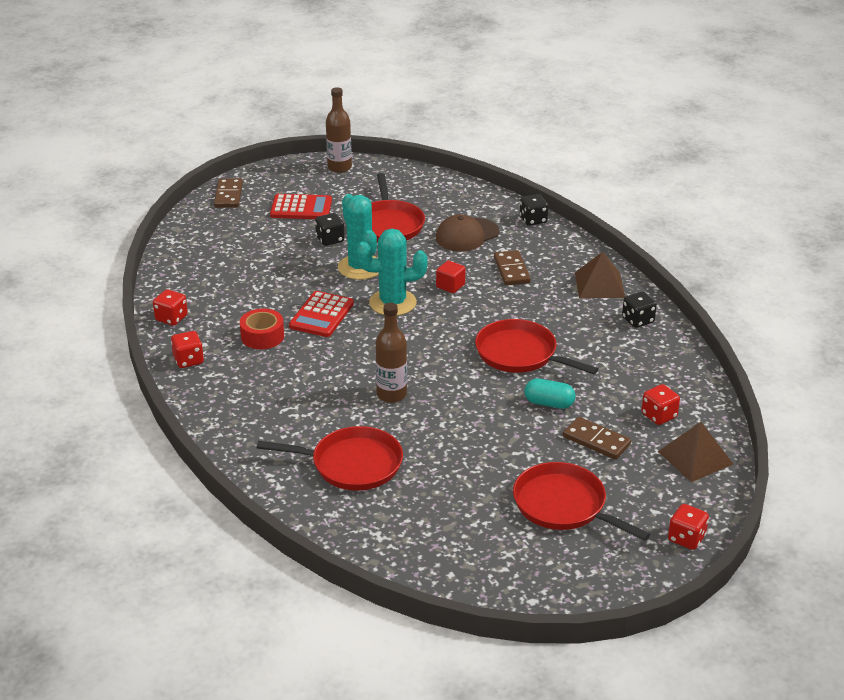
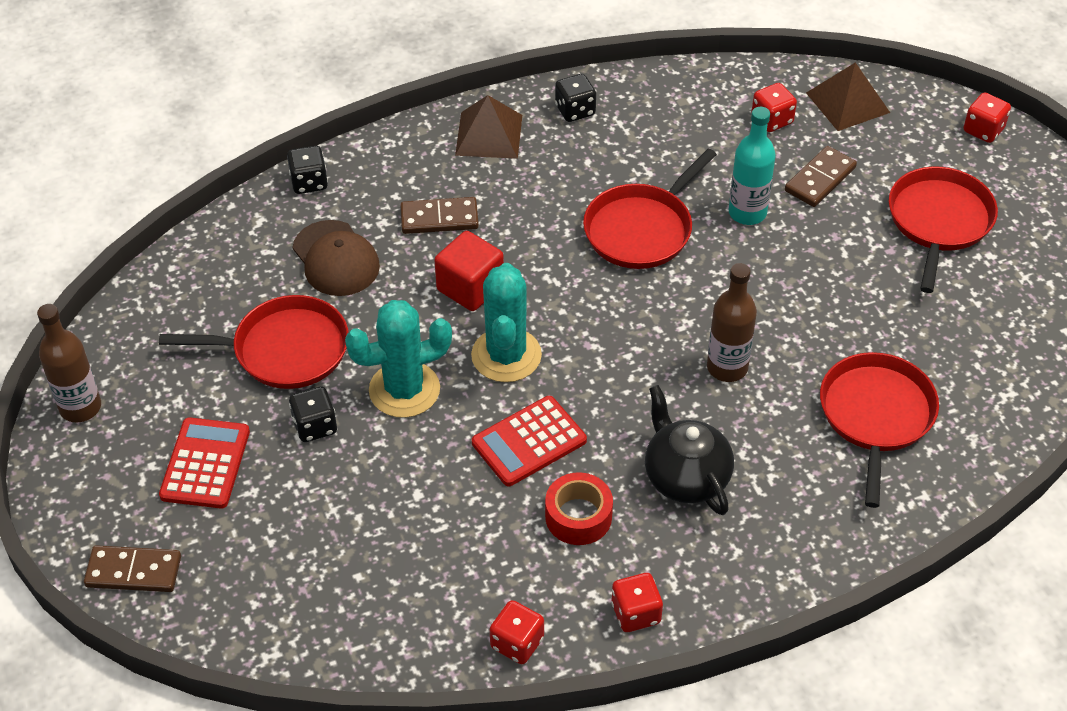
camera: 85 degrees left, 15 degrees up
(294, 378) = (685, 477): none -> black teapot
(321, 315) = (529, 442): red calculator -> red calculator turned 120 degrees clockwise
(450, 286) = (470, 287): red cube -> red cube, size x1.57
(549, 403) = (747, 213): turquoise capsule -> turquoise bottle
(563, 505) = (938, 221): red pan -> red pan turned 150 degrees clockwise

